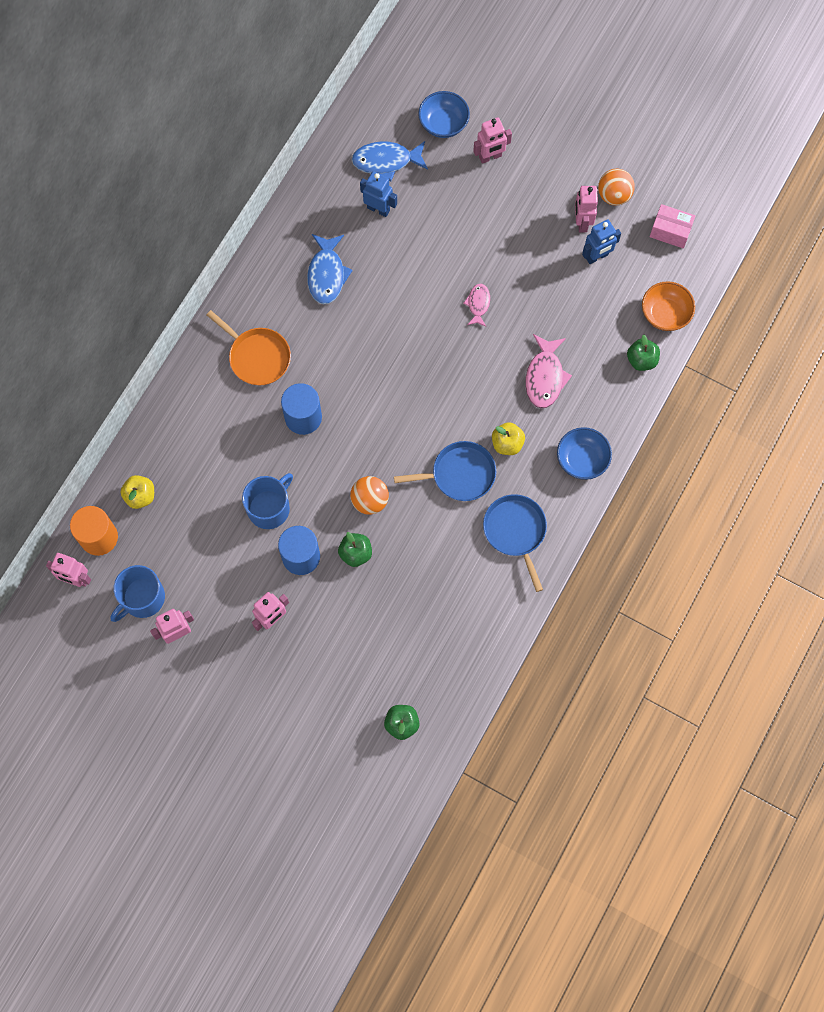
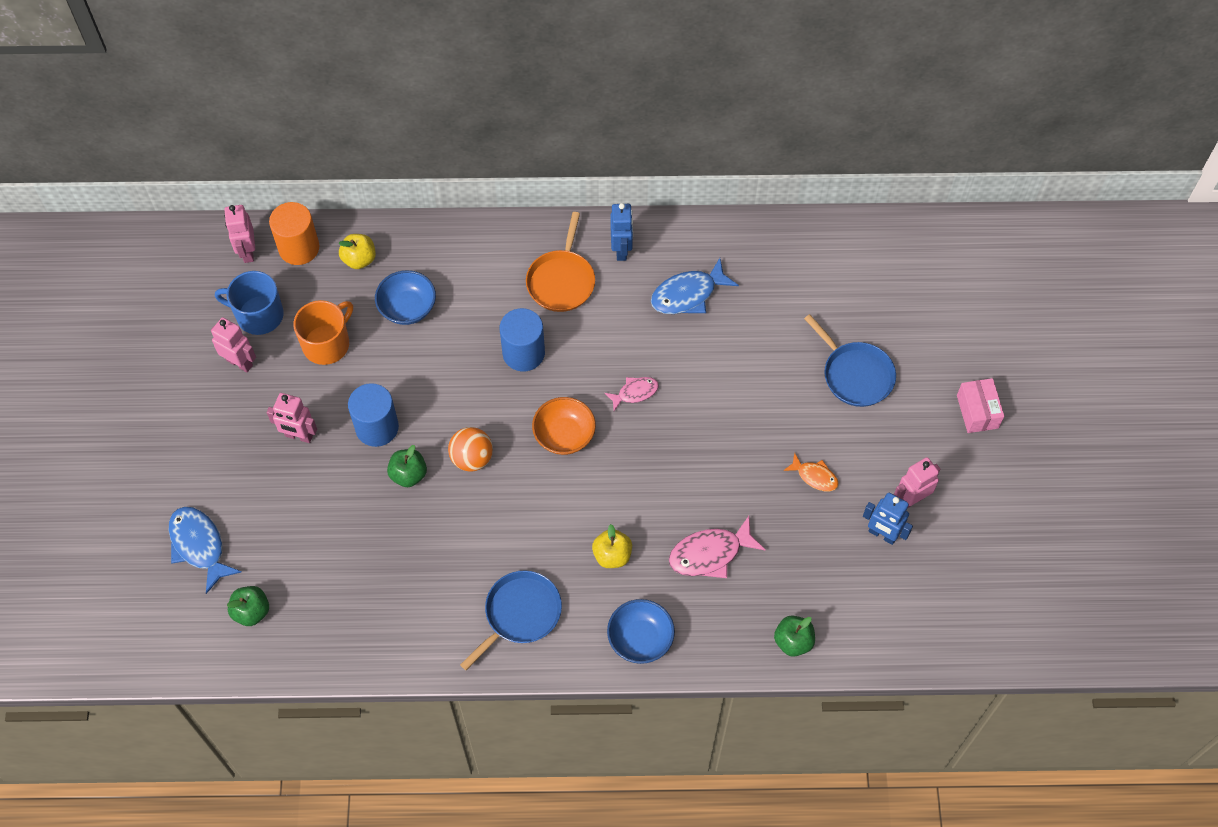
camera: 60 degrees right, 10 degrees down
(202, 558) = (327, 343): none -> orange mug
(269, 508) = (411, 373): blue mug -> none
(378, 209) = (790, 303): blue robot -> blue robot (621, 250)
(386, 161) = (847, 282): blue fish -> blue fish (199, 546)
(443, 123) = (926, 311): blue bowl -> blue bowl (407, 308)
(460, 474) = (551, 527): blue pan -> blue pan (855, 375)
(478, 304) = (749, 447): pink fish -> pink fish (635, 393)
(490, 157) = (921, 373): pink robot -> none
(527, 274) = (814, 476): none -> orange fish
(614, 195) = (965, 515): orange ball -> none
(665, 314) = (863, 638): orange bowl -> orange bowl (564, 435)
(670, 231) = (964, 594): pink box -> pink box (977, 411)

